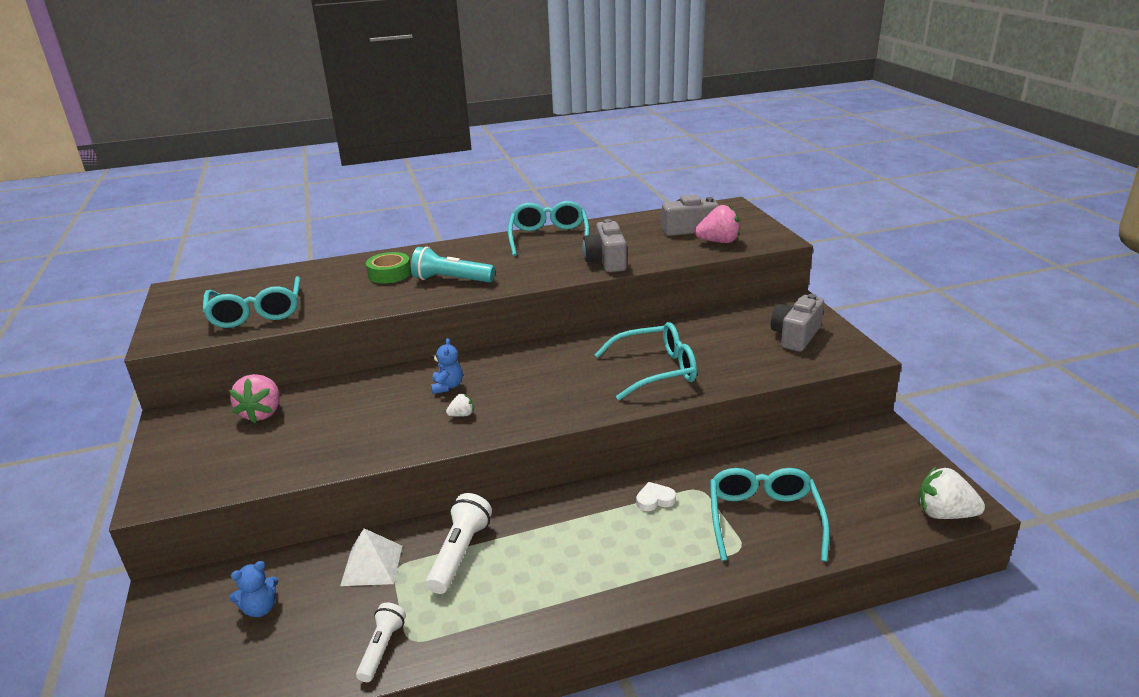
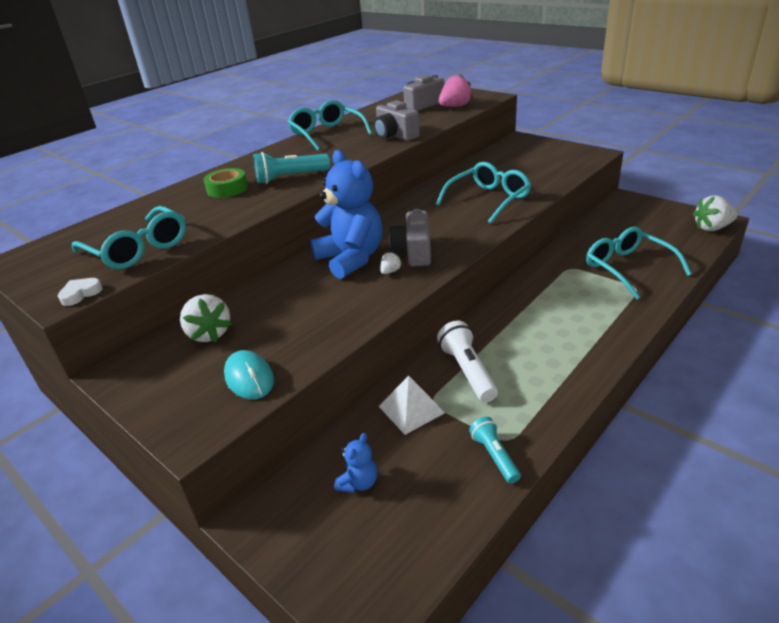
camera: 30 degrees left, 5 degrees up
(241, 467) = (249, 377): none -> turquoise mouse
(262, 413) = (209, 334): pink strawberry -> white strawberry
(382, 648) = (494, 456): white flashlight -> turquoise flashlight
(447, 386) = (351, 259): blue teddy bear -> blue teddy bear, size x2.32
(655, 500) = (552, 284): white heart -> white heart (80, 294)
(795, 336) = (546, 155): grey camera -> grey camera (413, 252)

